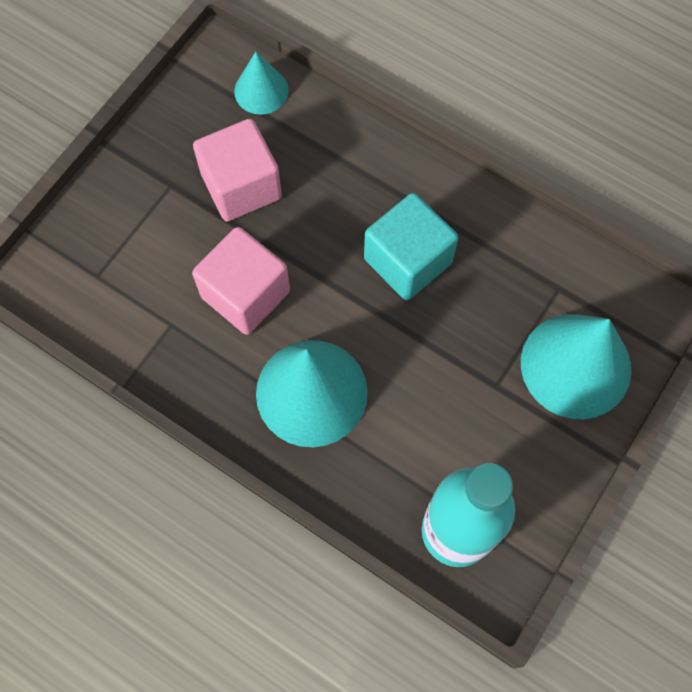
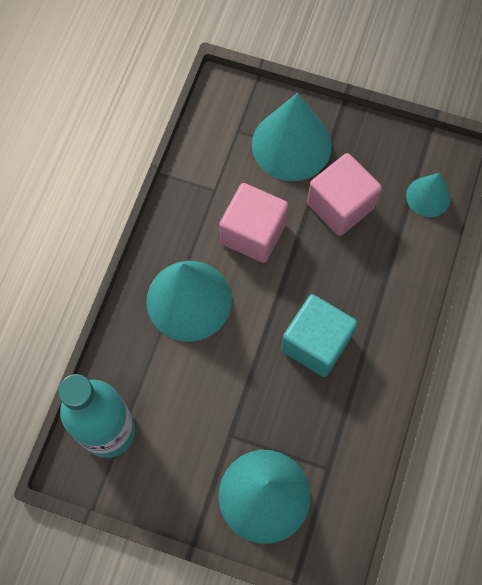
camera: 75 degrees right, 0 degrees up
(140, 218) = (291, 145): none -> turquoise cone

